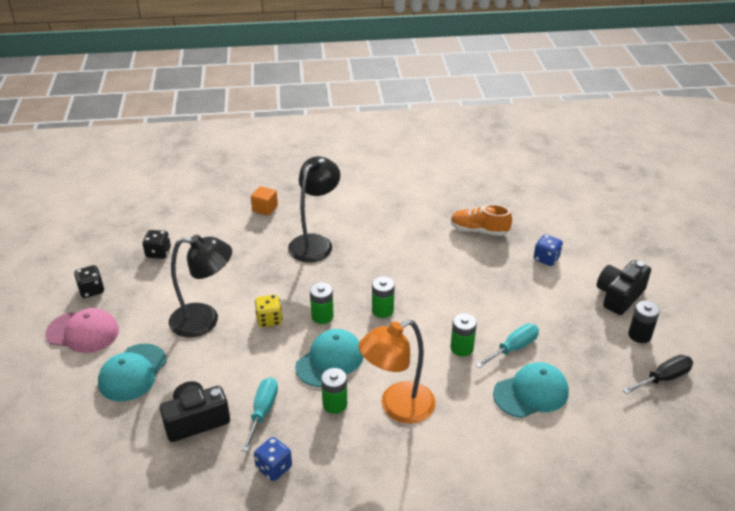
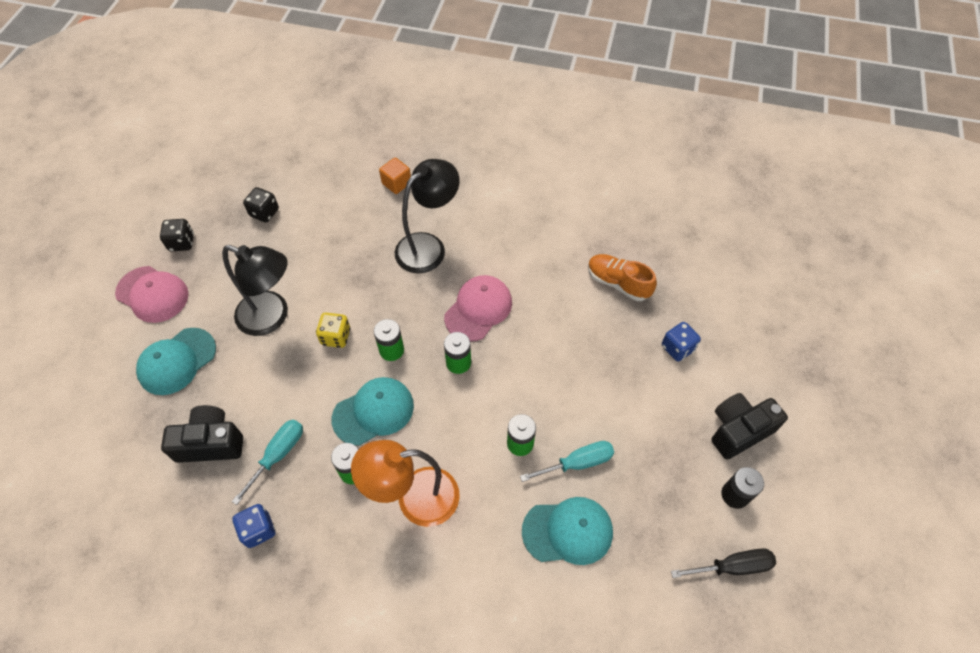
camera: 20 degrees right, 20 degrees up
(379, 272) = (478, 309): none -> pink cap

